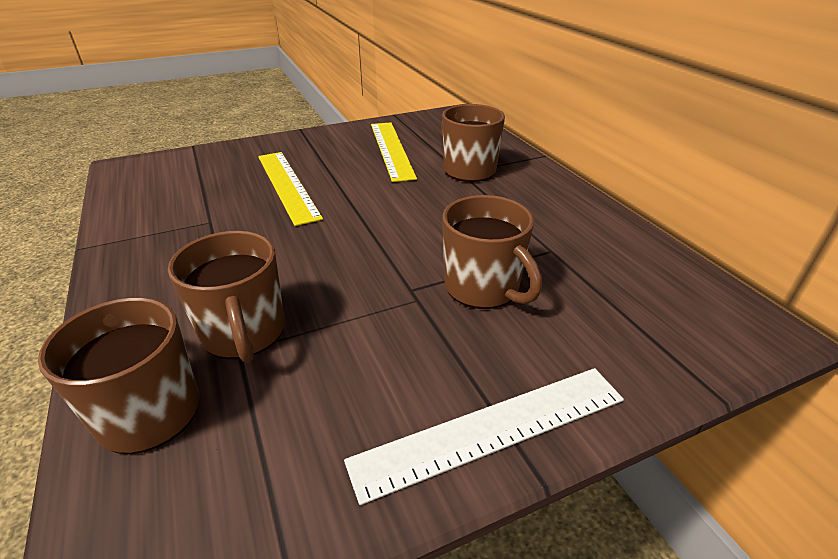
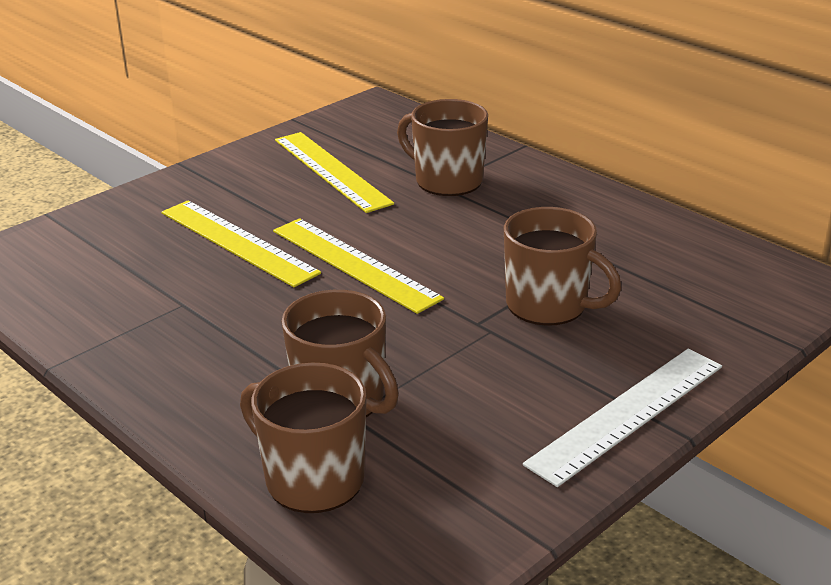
camera: 20 degrees left, 5 degrees down
(353, 217) = (354, 264): none -> yellow ruler

